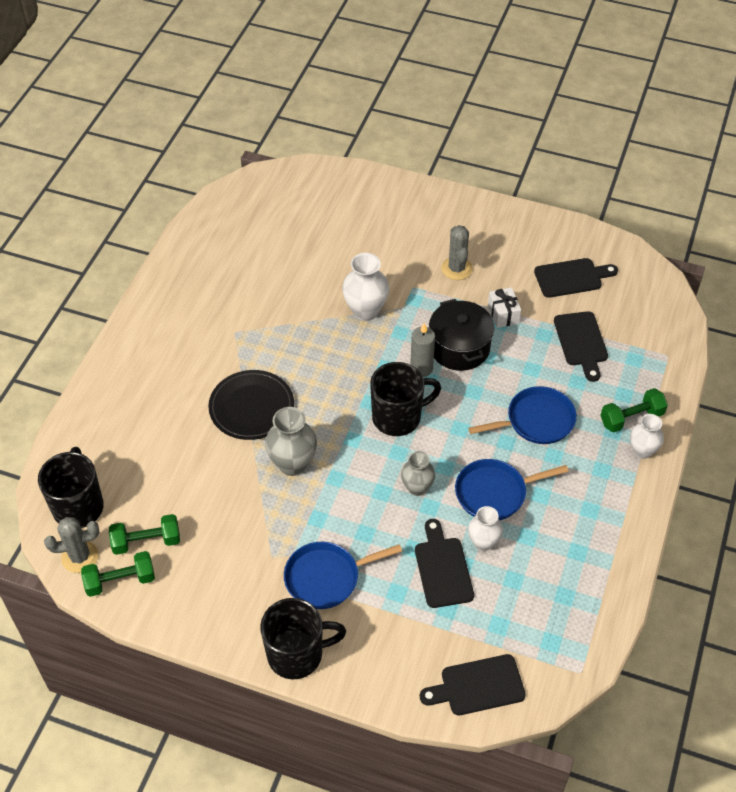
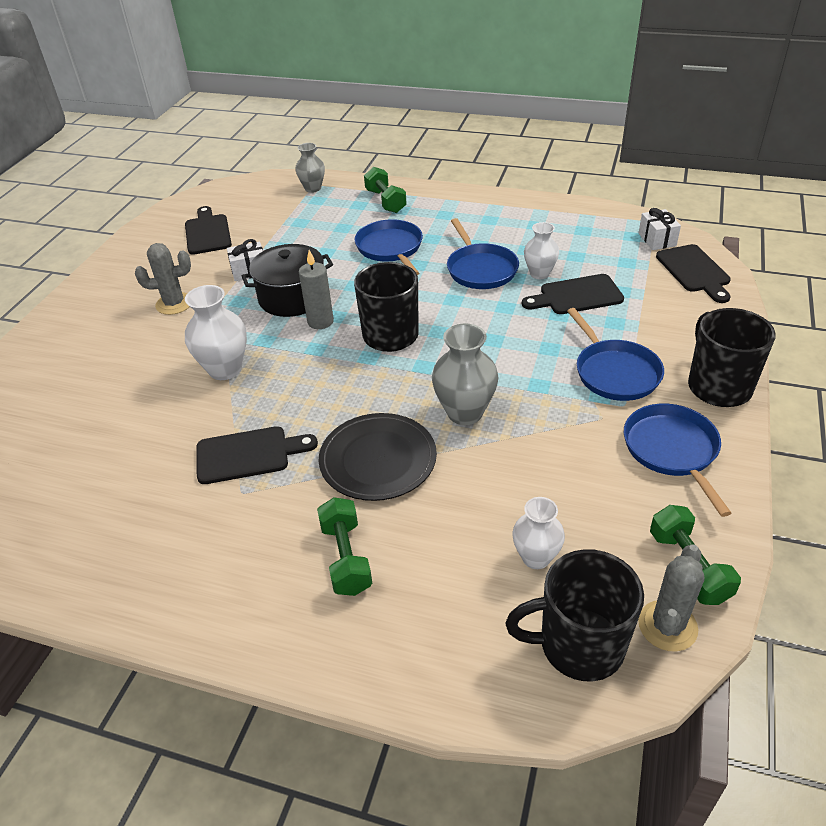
camera: 90 degrees left, 10 degrees down
(80, 557) = (667, 626): grey cactus -> grey cactus turned 45 degrees clockwise
(146, 541) = (617, 545): green dumbbell -> green dumbbell (346, 558)
(228, 598) = (672, 450): none -> blue pan
(417, 488) = (483, 316): grey vase -> grey vase (313, 188)
(542, 665) = (657, 239): none -> white gift
(581, 342) = (294, 226): black cutting board -> black cutting board (248, 455)
(642, 451) = (421, 196): white vase -> white vase (536, 557)

